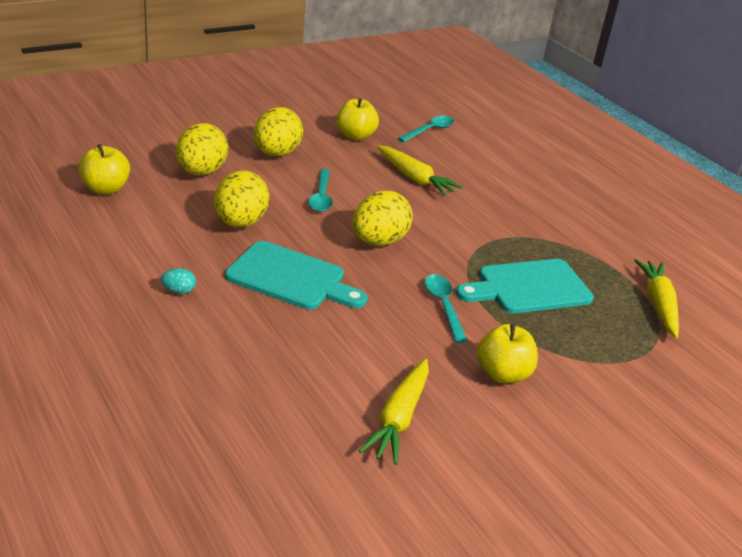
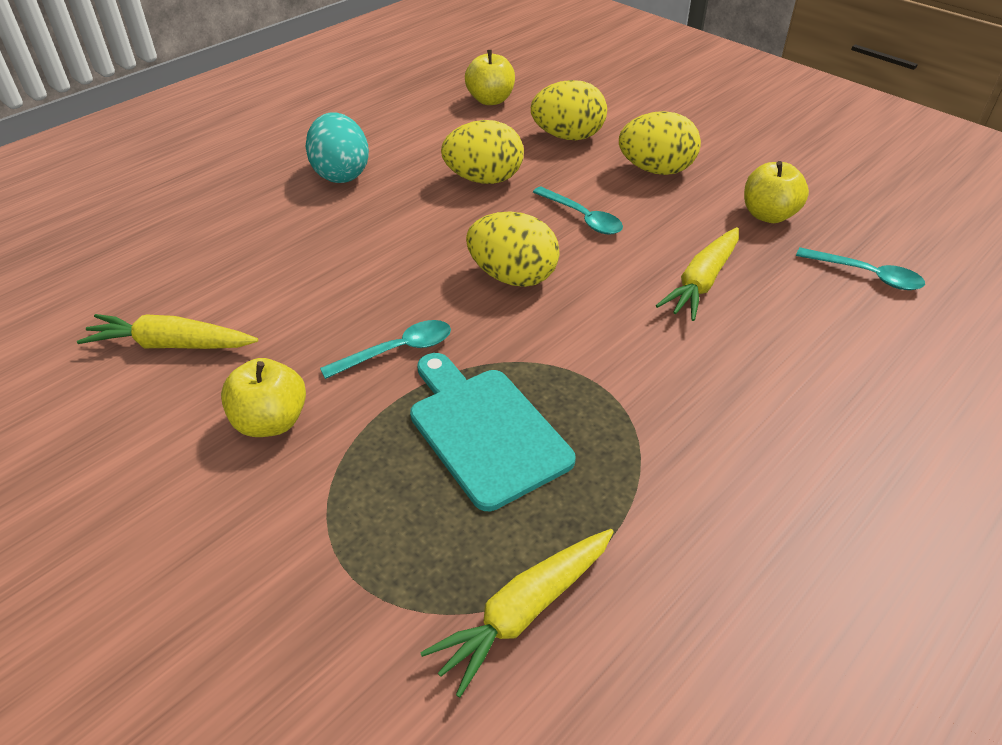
camera: 80 degrees right, 10 degrees up
(179, 291) = (341, 174): turquoise egg -> turquoise egg, size x2.36
(291, 278) = (397, 230): turquoise cutting board -> none
(321, 197) = (582, 218): turquoise spoon -> turquoise spoon turned 120 degrees counterclockwise
(658, 304) = (525, 611): yellow carrot -> yellow carrot turned 150 degrees clockwise

